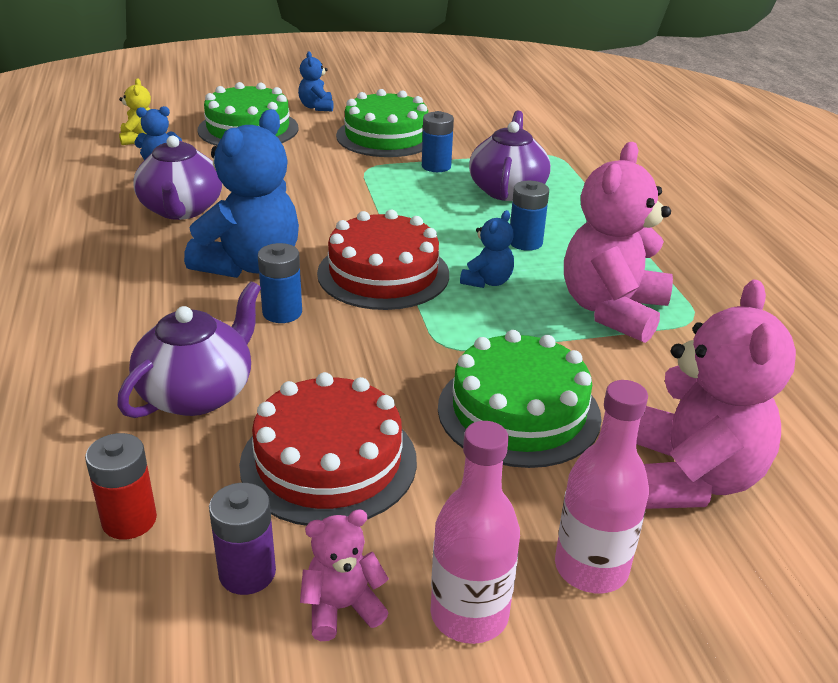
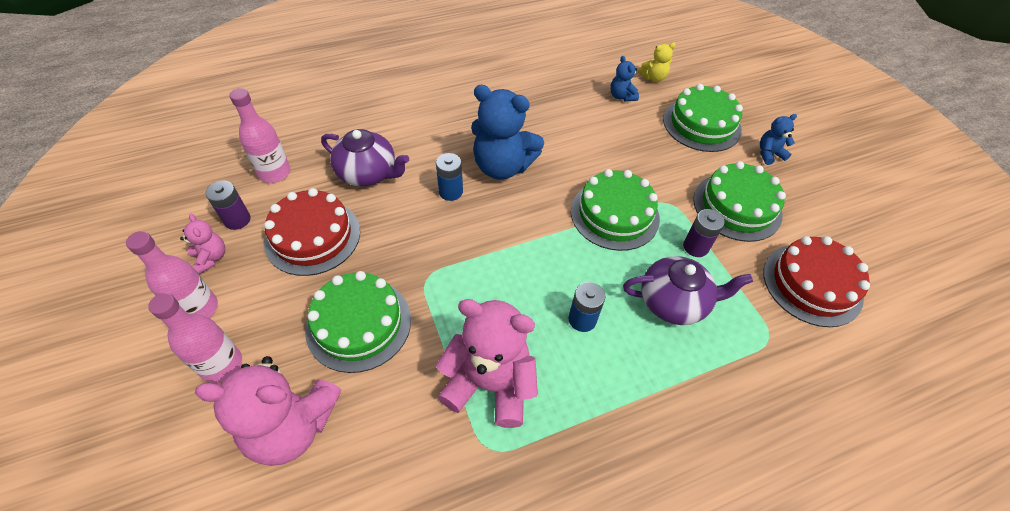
camera: 80 degrees right, 20 degrees up
(129, 520) = (274, 173): red battery -> pink bottle
(181, 210) = (562, 121): purple teapot -> none
(373, 201) = (614, 214): none -> green cake
(383, 273) = (509, 234): red cake -> red cake (812, 284)
(436, 166) = (695, 247): blue battery -> purple battery
(487, 281) = (514, 297): blue teddy bear -> none

